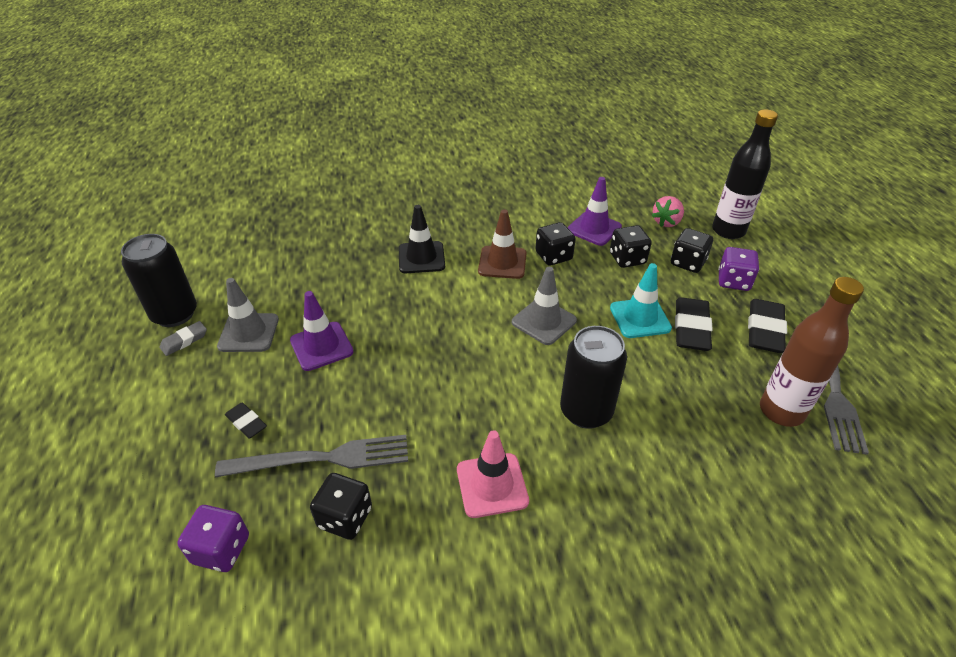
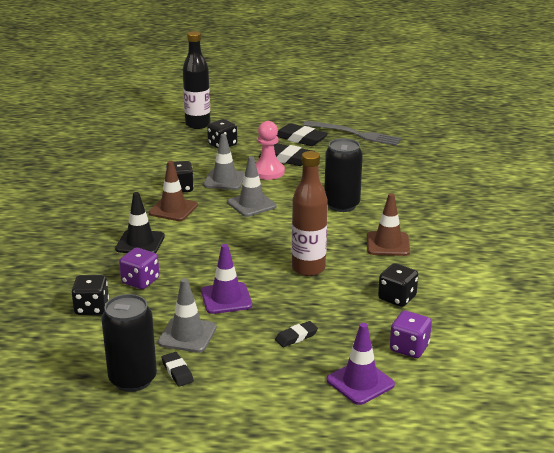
camera: 75 degrees left, 15 degrees down
(184, 341) = (177, 372): grey eraser -> black eraser
(322, 458) = (344, 304): grey fork -> none
(492, 485) = (388, 244): pink traffic cone -> brown traffic cone
(594, 228) = (158, 167): purple traffic cone -> purple traffic cone (360, 382)
(594, 285) = (224, 180): none -> grey traffic cone
(627, 259) = (203, 163): black dice -> black dice (91, 308)
(640, 318) = (268, 172): turquoise traffic cone -> pink pawn
(666, 222) = (171, 141): pink strawberry -> none
(733, 281) = (251, 136): purple dice -> purple dice (140, 281)
(781, 411) = (365, 151): brown bottle -> brown bottle (308, 268)

